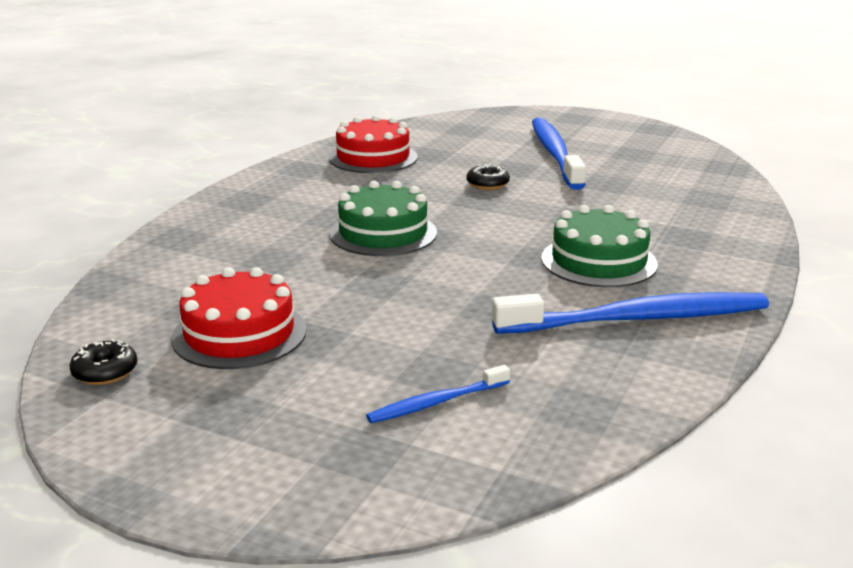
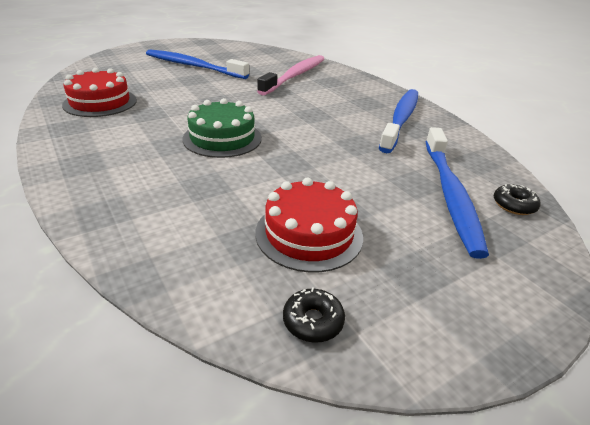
camera: 60 degrees left, 10 degrees up
(436, 402) = (450, 194): blue toothbrush -> blue toothbrush, size x2.09
(487, 184) = (202, 91): black donut -> black donut (514, 205)
(598, 261) = (333, 104): green cake -> none
(655, 210) = (295, 75): none -> pink toothbrush

